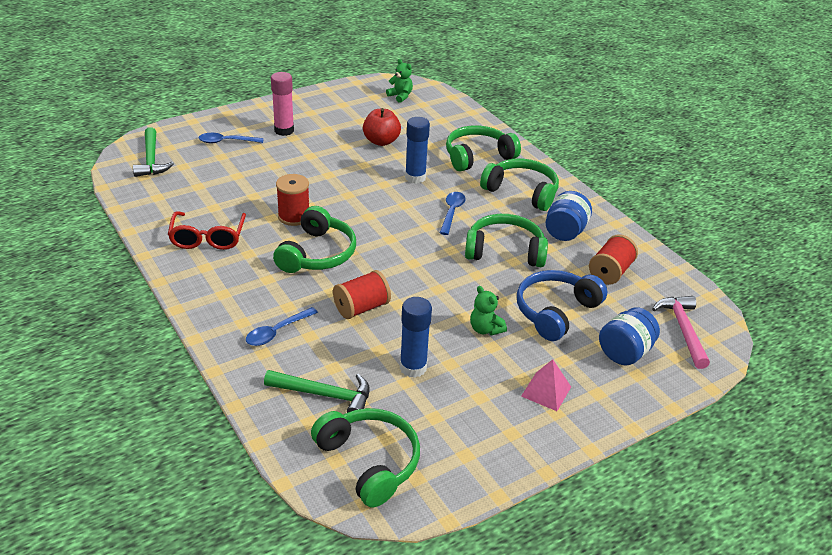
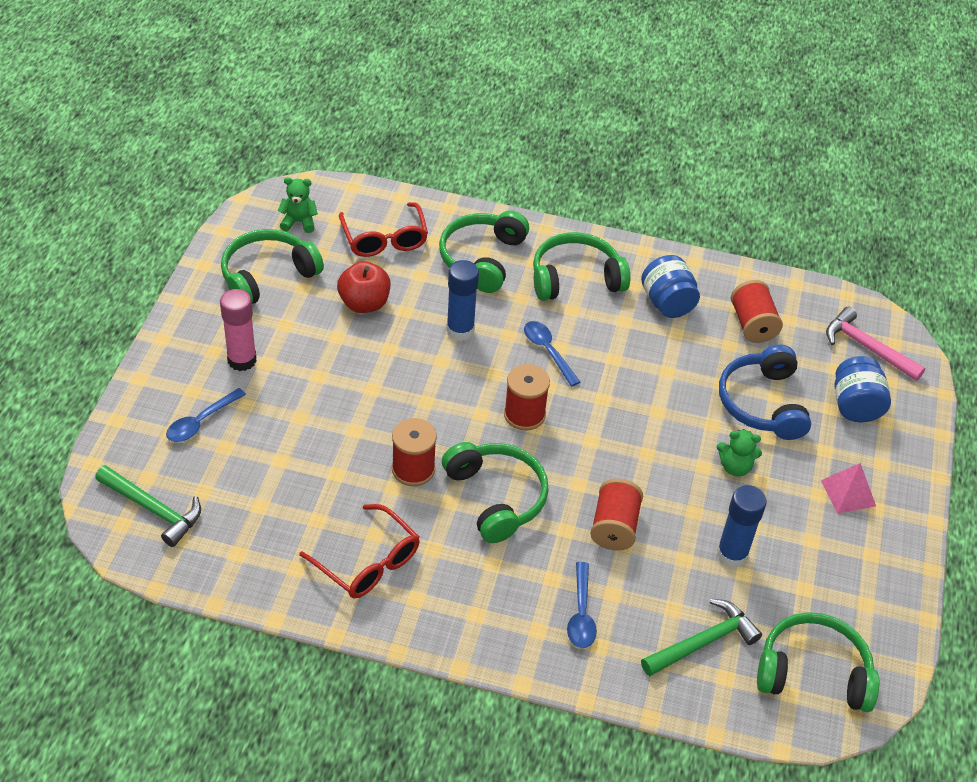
camera: 45 degrees left, 10 degrees up
(392, 230) = (524, 414): none -> red spool
(435, 123) = (384, 239): none -> red glasses
(505, 251) = (647, 365): green headphones -> green headphones (267, 276)

